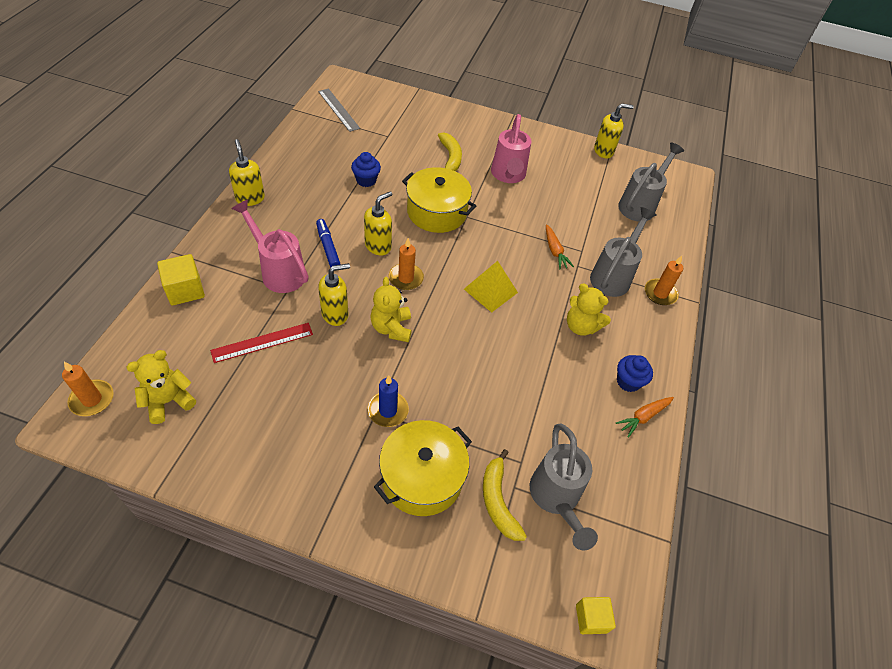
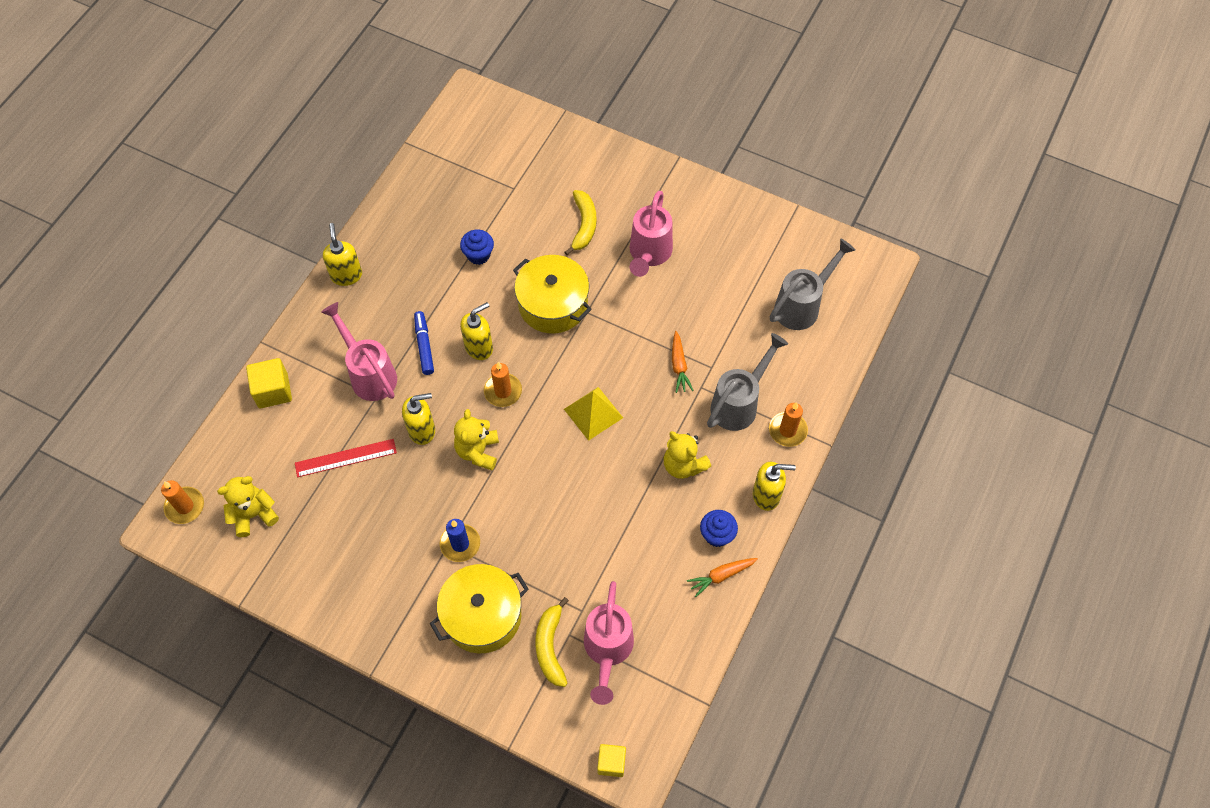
camera: 15 degrees right, 10 degrees up
(338, 109) = (460, 145): grey ruler -> none
(556, 499) = (607, 651): grey watering can -> pink watering can
(603, 151) = (780, 220): yellow soap dispenser -> yellow soap dispenser (766, 495)

